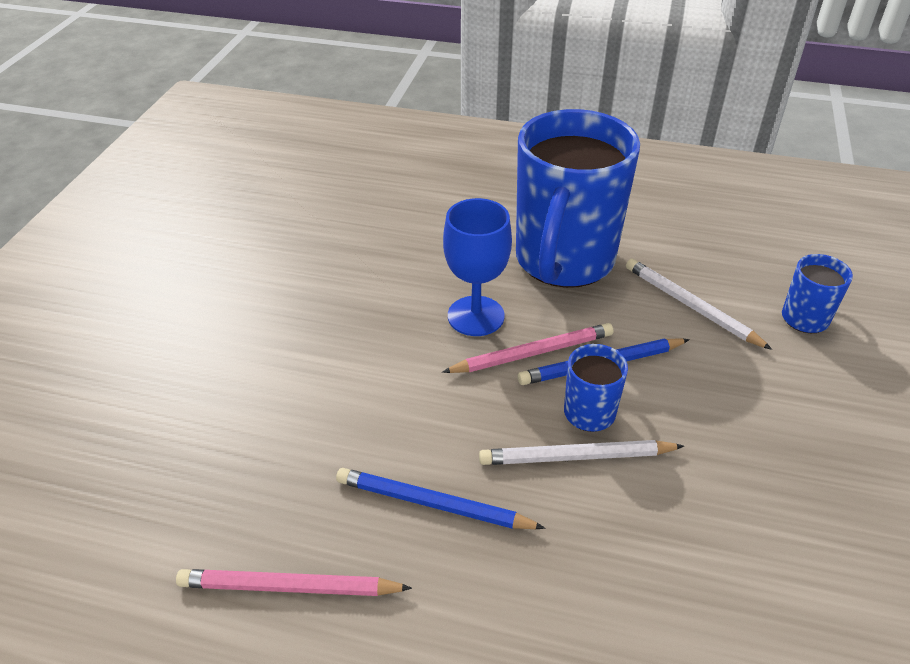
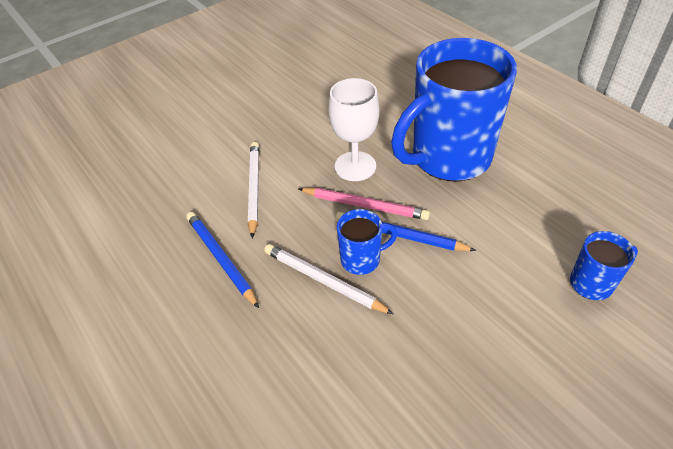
camera: 40 degrees right, 5 degrees up
(289, 587) = (117, 258): pink pencil -> none
(476, 316) = (355, 166): blue goblet -> white goblet
(691, 306) = (507, 230): white pencil -> white pencil (254, 189)

